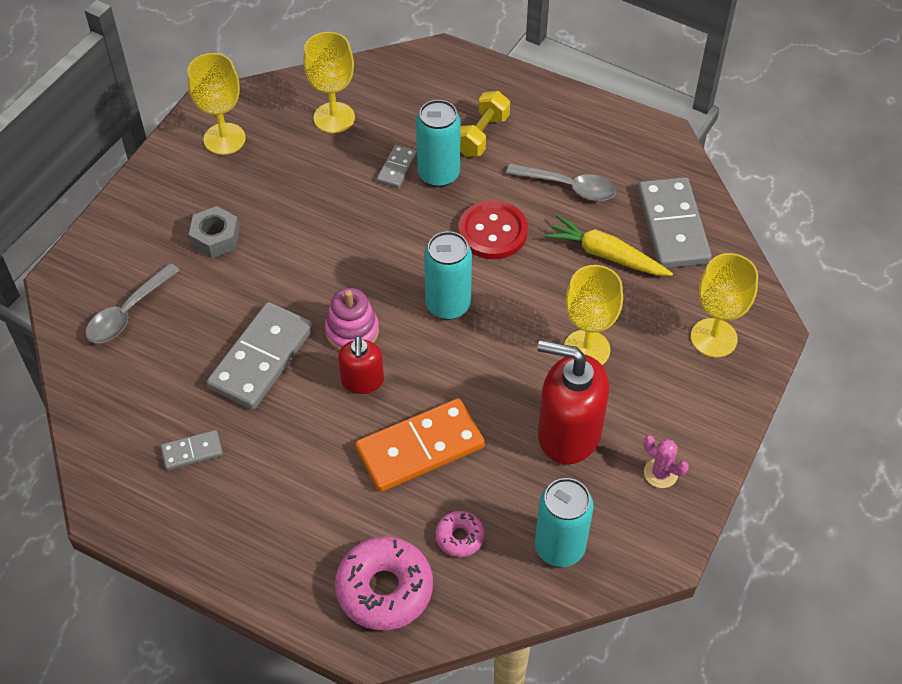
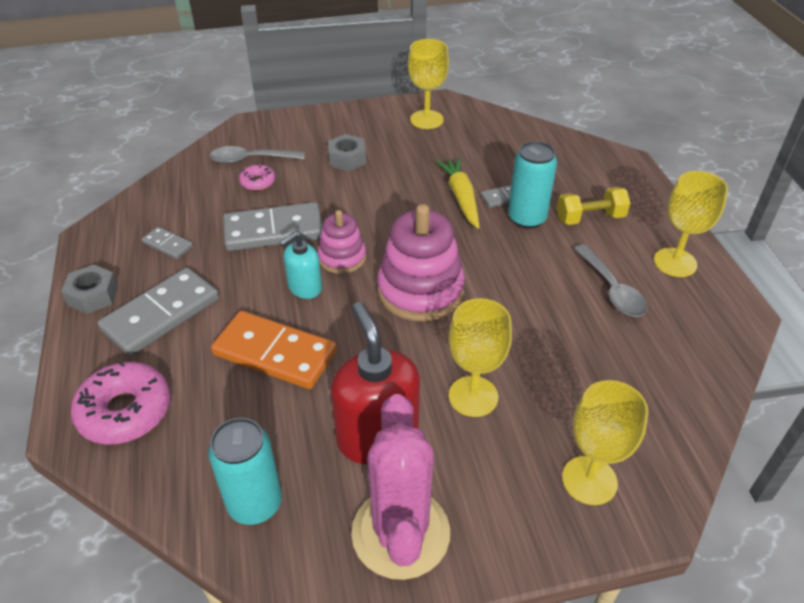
camera: 50 degrees right, 10 degrees down
(205, 548) = (93, 295): none -> grey nut
(334, 118) = (505, 149): yellow goblet -> yellow goblet (675, 262)
(362, 381) = (304, 287): red soap dispenser -> turquoise soap dispenser
(448, 305) = (420, 290): turquoise can -> pink stacking toy
(460, 537) = (211, 428): pink donut -> pink donut (258, 182)
(492, 232) = (514, 274): red button -> none
(606, 255) = (579, 351): yellow carrot -> yellow carrot (461, 197)
(660, 473) = (400, 533): pink cactus -> pink cactus, size x2.47
(672, 226) = (664, 375): grey domino -> grey domino (161, 314)

